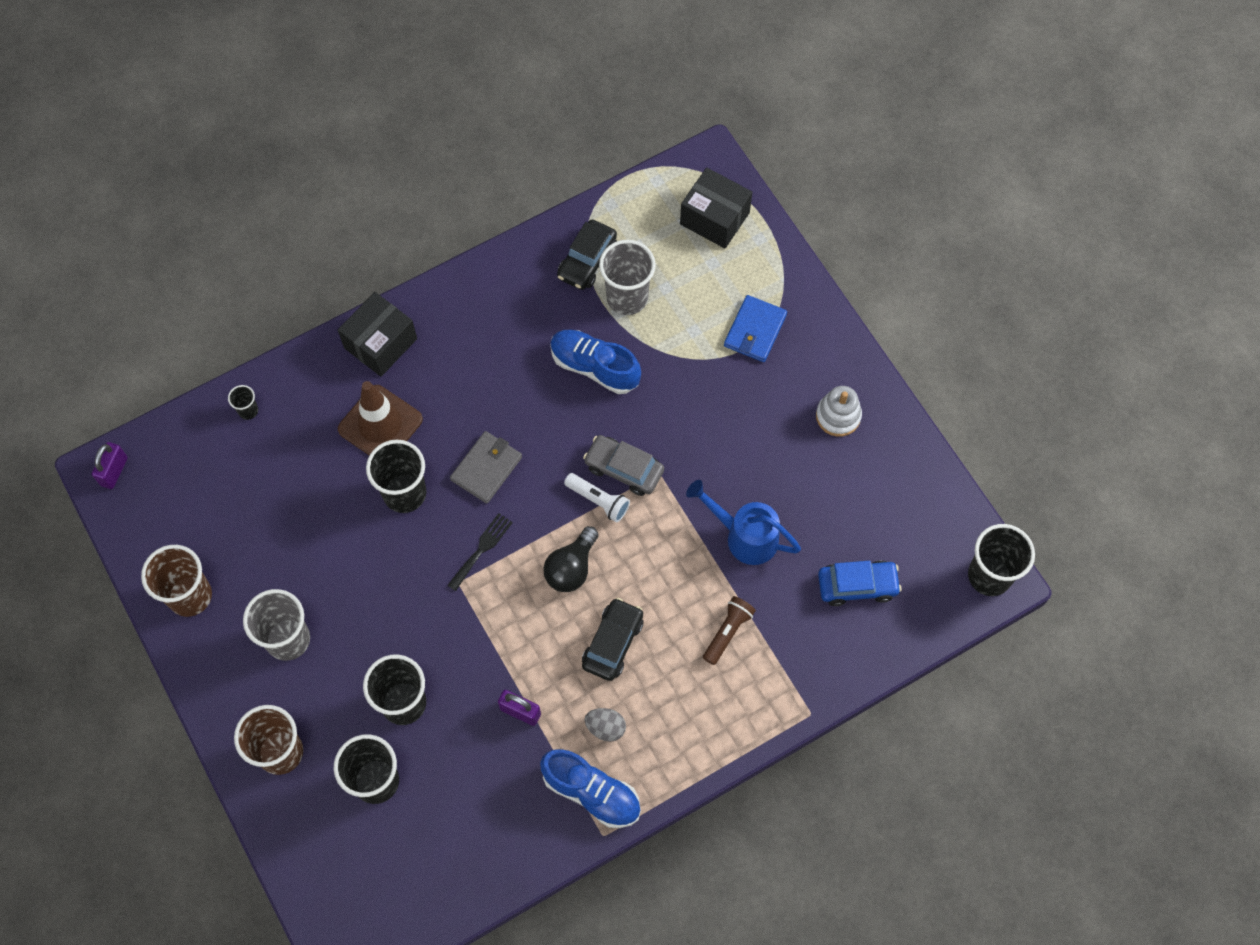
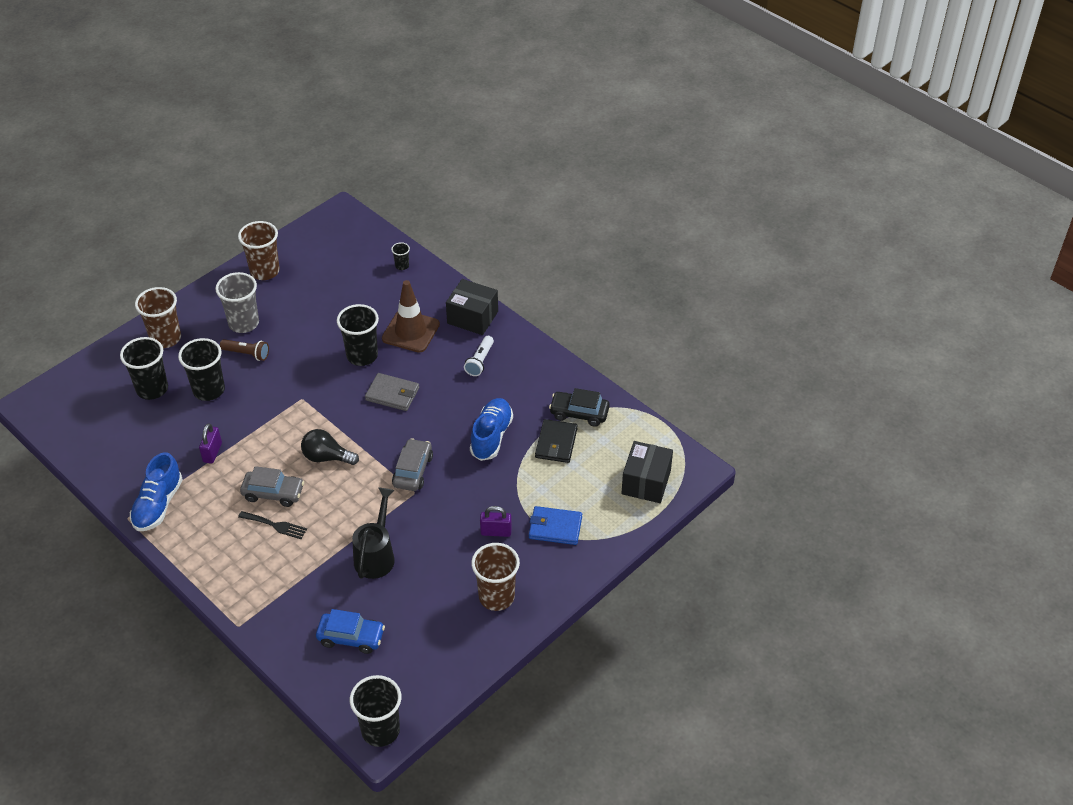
camera: 75 degrees right, 20 degrees down
(114, 471) = (342, 217): purple padlock -> purple padlock (496, 532)
(482, 549) = (330, 405): black fork -> black fork (275, 525)
(598, 501) = (383, 461): white flashlight -> white flashlight (480, 361)
(605, 727) = (208, 502): grey egg -> none
(613, 643) = (273, 493): black car -> grey car
(627, 297) = (556, 443): grey cup -> black wallet
(728, 632) = (295, 560): brown flashlight -> brown flashlight (247, 354)
(745, 536) = (376, 556): blue watering can -> black watering can
(838, 416) = (496, 597): white stacking toy -> brown cup
(857, 586) = (351, 637): blue car -> blue car turned 60 degrees counterclockwise

